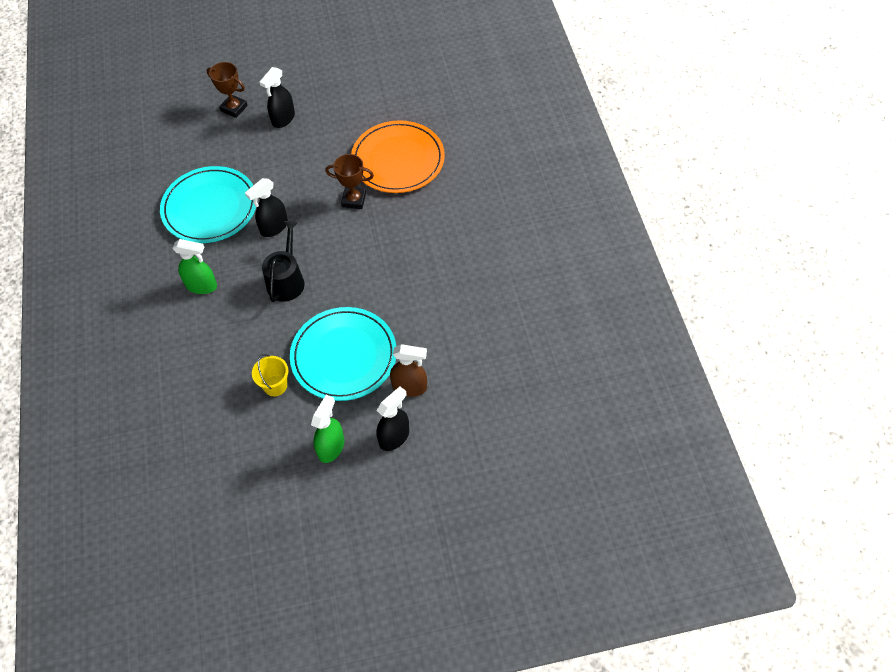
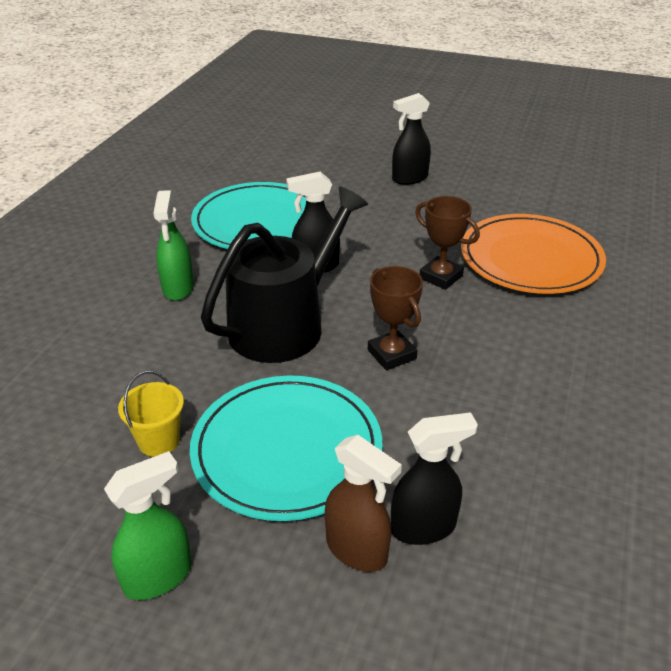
camera: 30 degrees right, 20 degrees down
(202, 286) = (178, 288): green spray bottle -> green spray bottle turned 45 degrees clockwise
(234, 108) = (361, 154): brown trophy -> brown trophy (391, 354)
(287, 280) = (284, 325): black watering can -> black watering can, size x1.57
(394, 437) = (272, 621): black spray bottle -> black spray bottle (424, 527)

